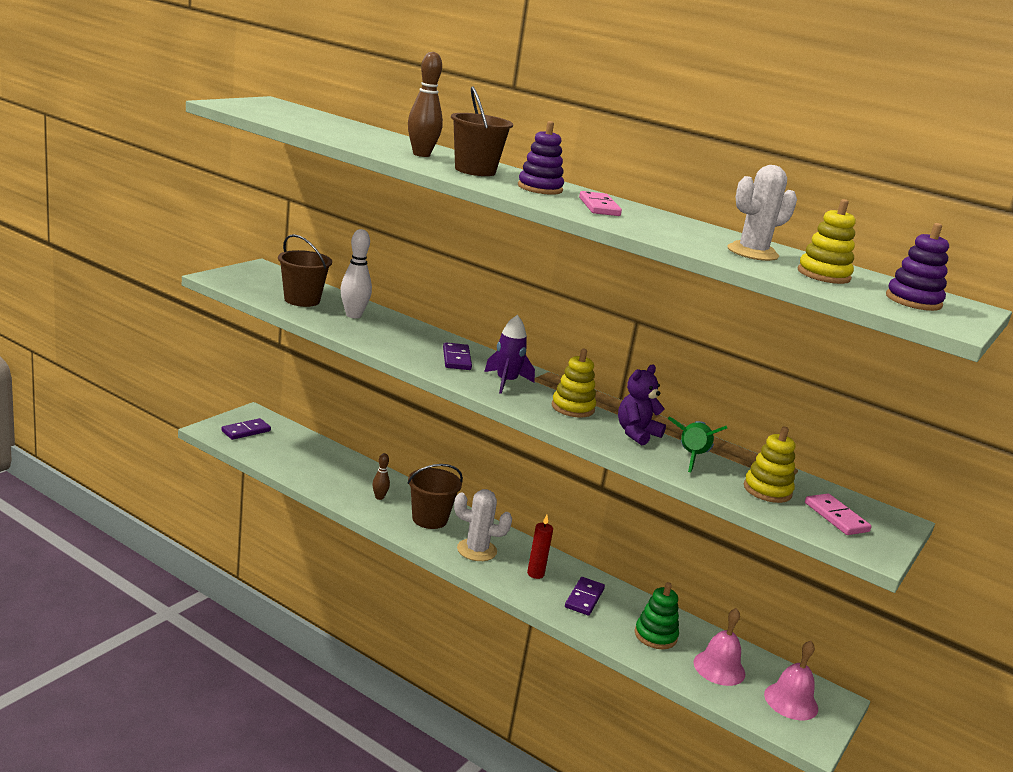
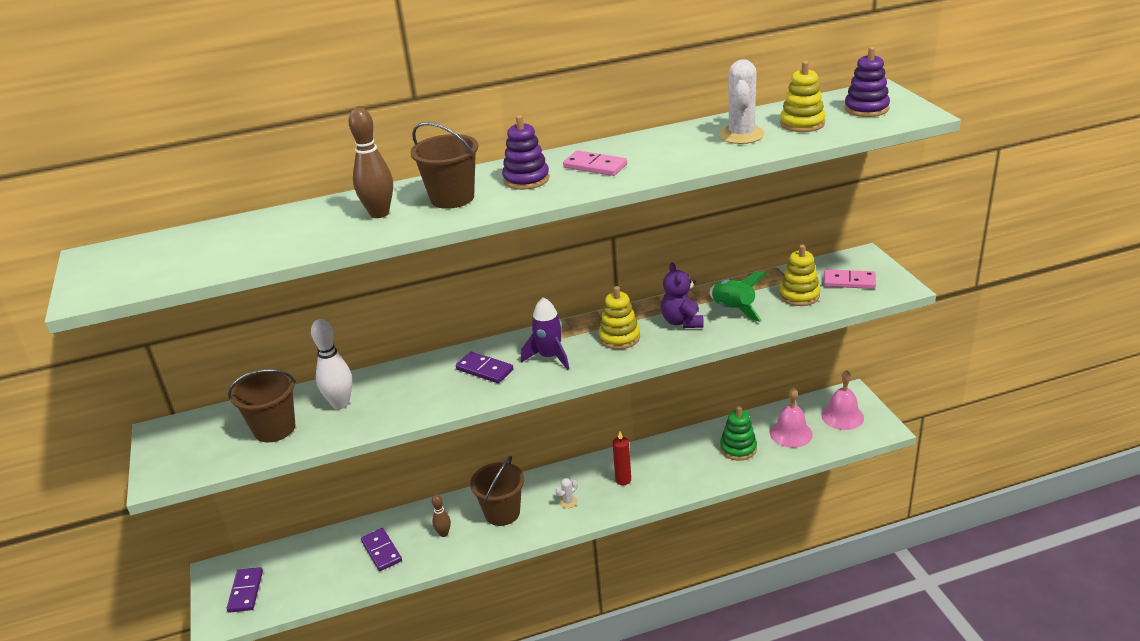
camera: 45 degrees left, 10 degrees up
(476, 550) = (568, 502): white cactus -> white cactus, size x0.46
(584, 598) = (671, 466): purple domino -> purple domino (381, 551)

